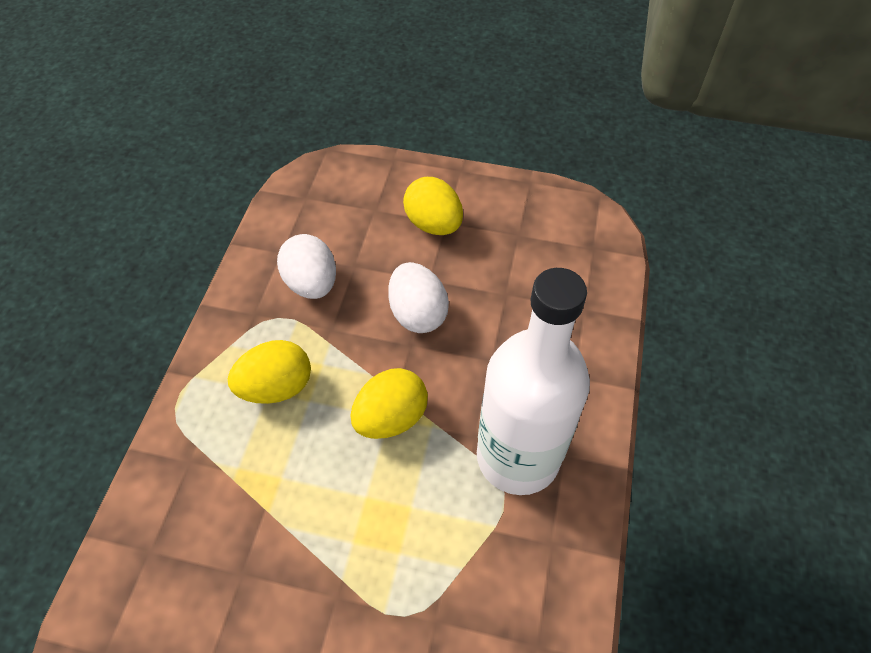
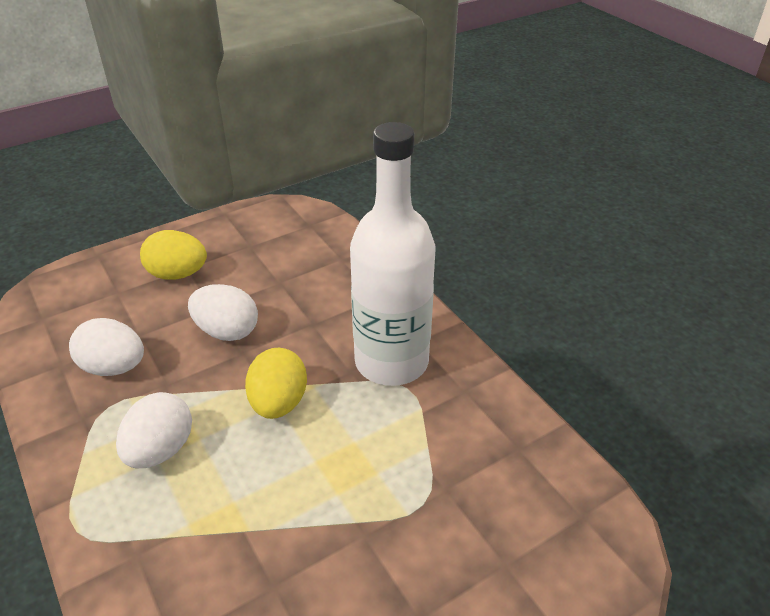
camera: 45 degrees left, 15 degrees down
(276, 387) = (161, 450): yellow egg -> white egg

